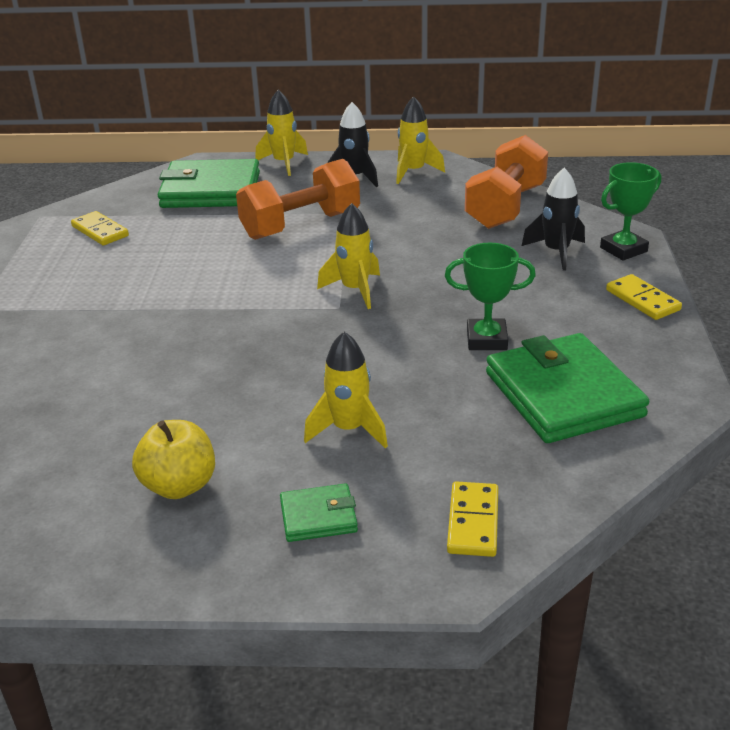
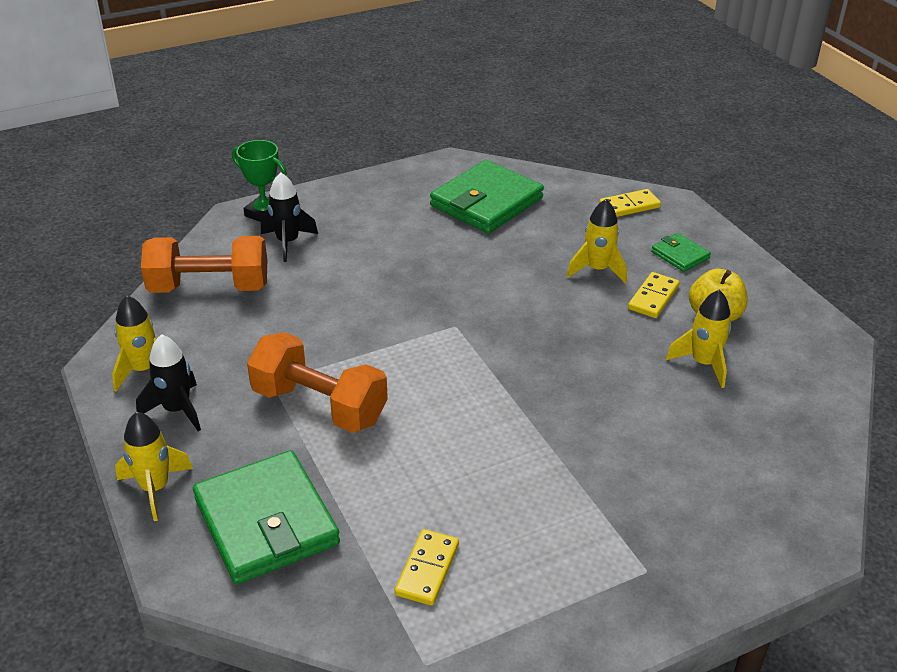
camera: 120 degrees left, 5 degrees up
(355, 290) = (422, 326): yellow rocket -> yellow rocket (703, 363)
(486, 340) = (446, 244): green trophy -> none
(642, 300) = (343, 193): yellow domino -> yellow domino (653, 297)

